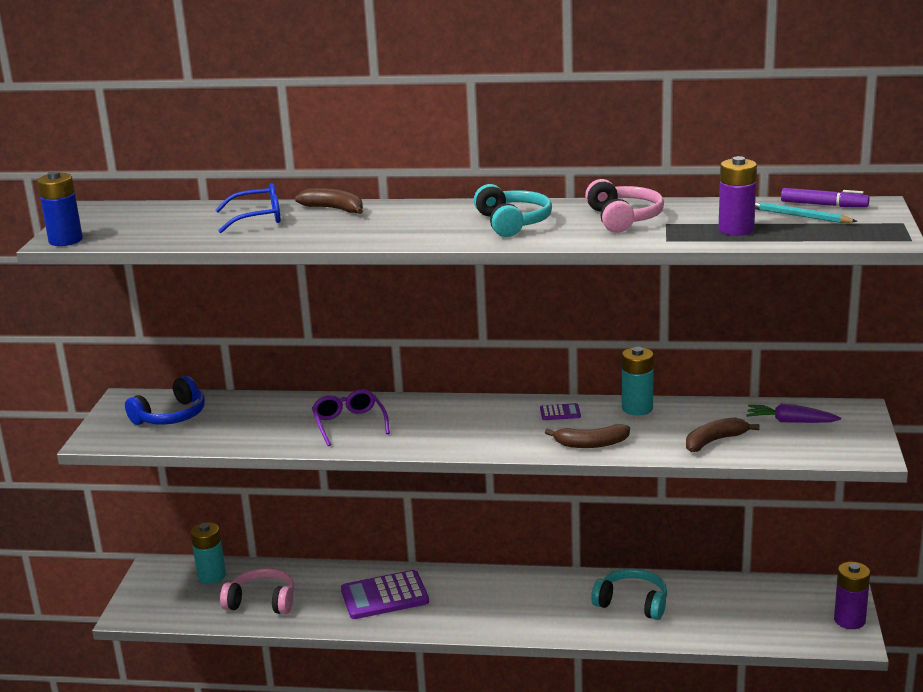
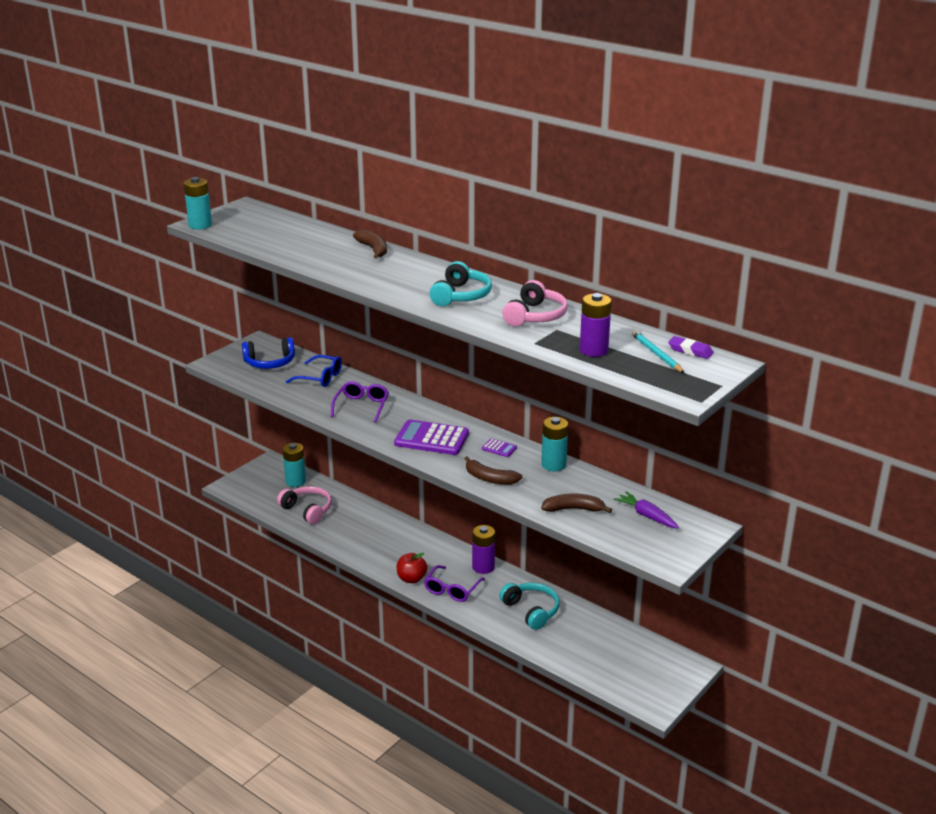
camera: 30 degrees right, 5 degrees up
(65, 240) = (200, 225): blue battery -> turquoise battery
(257, 218) = (321, 242): blue glasses -> blue glasses (320, 377)
(384, 596) = (381, 537): purple calculator -> purple calculator (431, 438)
(468, 625) = (411, 579): none -> red apple
(525, 617) = (452, 589): none -> purple glasses
(823, 205) = (690, 351): purple marker -> purple eraser
(849, 620) = (669, 690): purple battery -> purple battery (483, 567)

